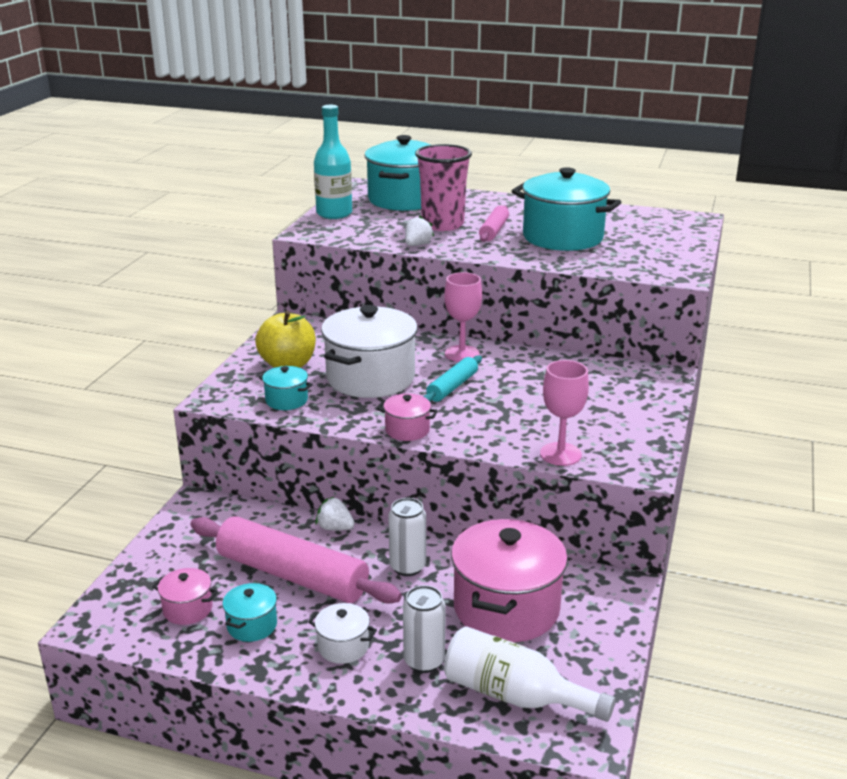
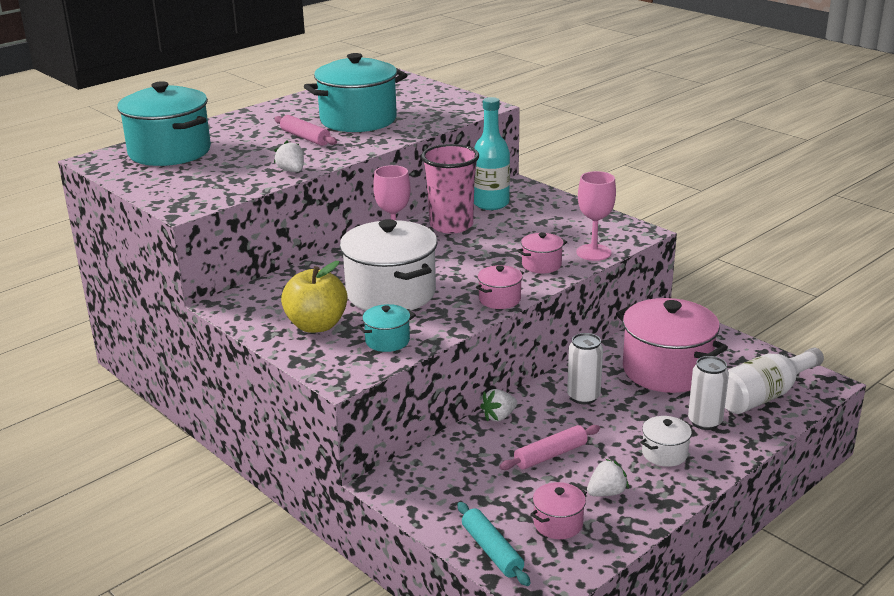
camera: 60 degrees left, 0 degrees up
(252, 625) = (606, 493): turquoise pot -> white strawberry
(292, 575) = (550, 455): pink rolling pin -> pink rolling pin, size x0.51
(334, 213) = (153, 187): turquoise bottle -> turquoise bottle (491, 203)
(442, 225) = (259, 152): pink cup -> pink cup (451, 225)
(452, 387) = (448, 263): turquoise rolling pin -> turquoise rolling pin (492, 551)
(500, 433) = (541, 265): none -> pink pot

